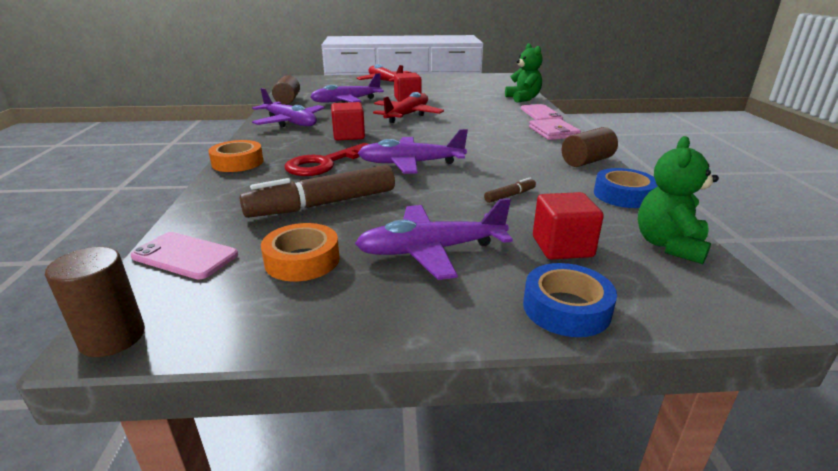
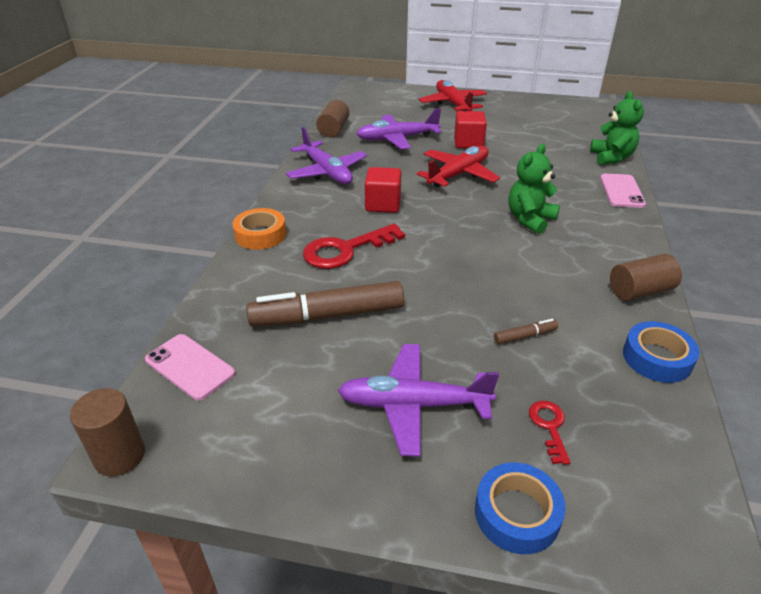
camera: 15 degrees right, 10 degrees up
(302, 260) = (289, 393): orange tape -> none
(411, 164) = (435, 264): purple plane -> none
(553, 132) = (622, 230): pink wallet -> none
(562, 247) = (549, 427): red cube -> red key
(669, 245) = (670, 449): green teddy bear -> green teddy bear (529, 219)

